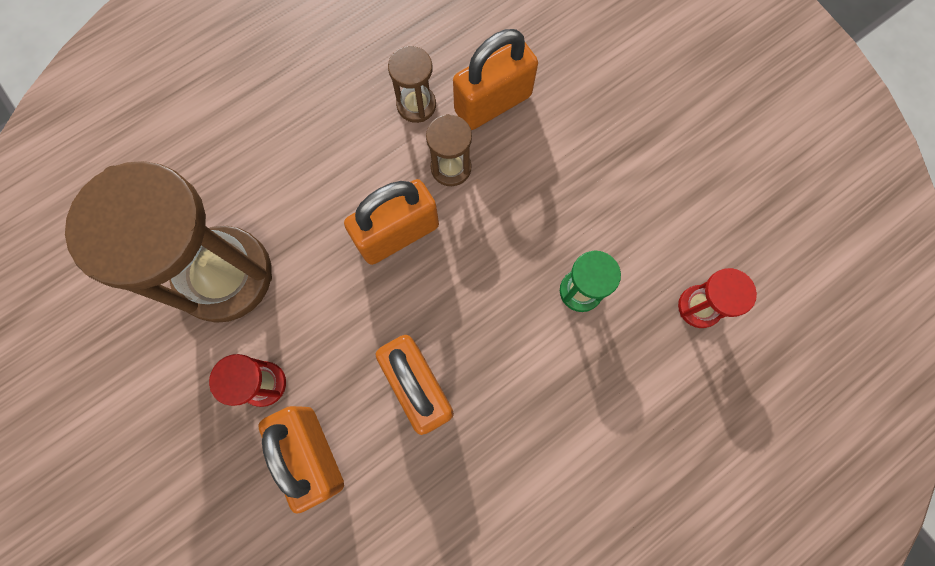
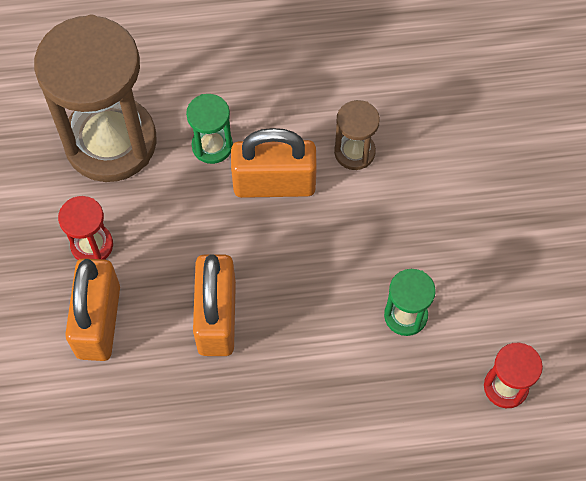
camera: 30 degrees right, 10 degrees down
(321, 229) = (212, 146): none -> green hourglass
(416, 105) = (356, 83): brown hourglass -> none
(493, 103) = (426, 116): orange padlock -> none

